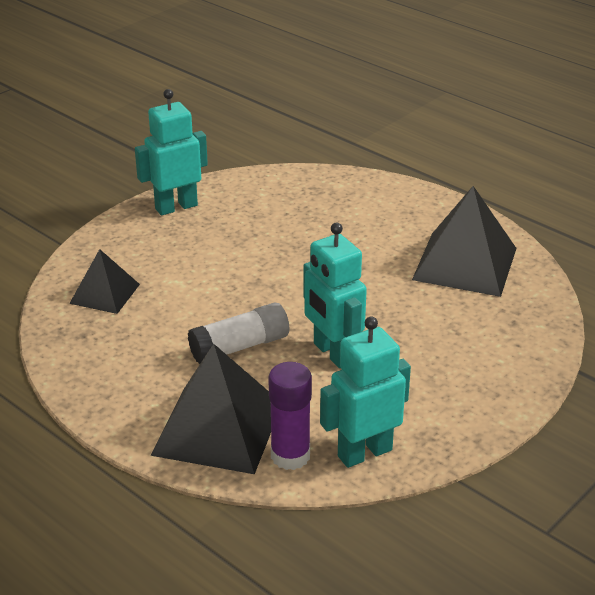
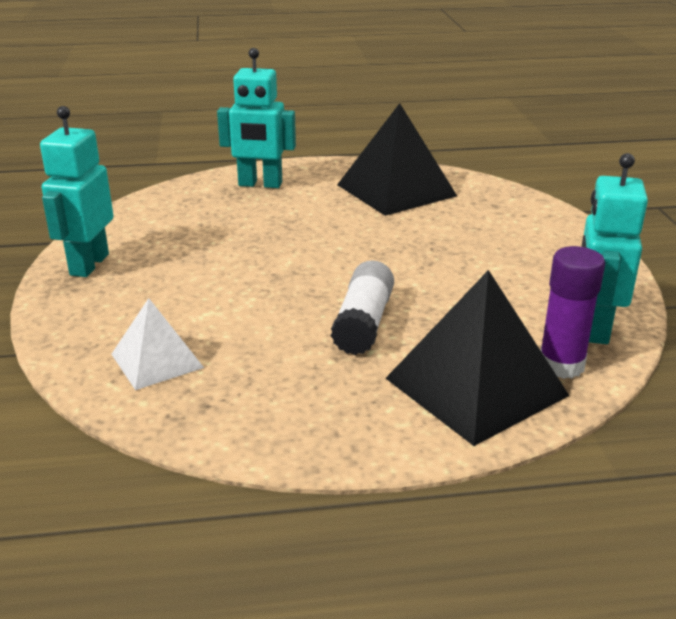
camera: 50 degrees left, 5 degrees down
(104, 293) = (157, 360): black pyramid -> white pyramid
(333, 353) = (436, 285): turquoise robot -> turquoise robot (260, 184)

